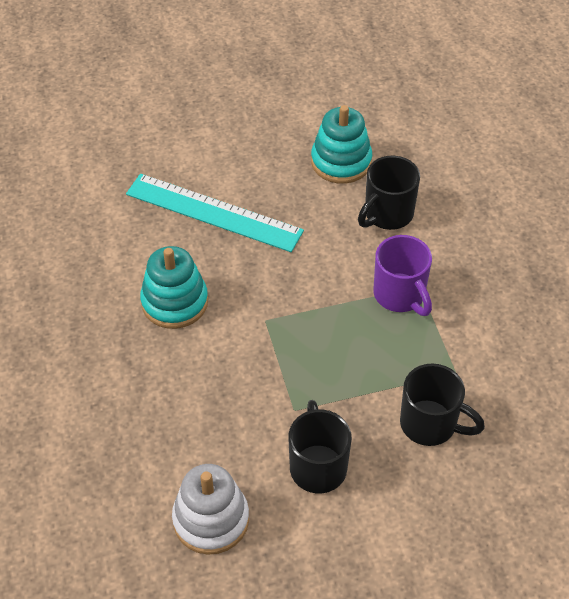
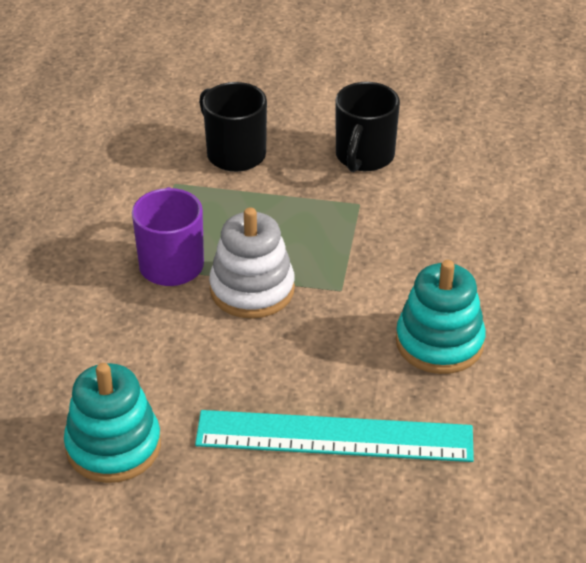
camera: 155 degrees left, 10 degrees down
(211, 519) = (486, 151): white stacking toy -> white stacking toy (252, 289)
(213, 212) = (334, 436): turquoise ruler -> turquoise ruler turned 45 degrees counterclockwise
(387, 214) = (111, 354): black mug -> none

